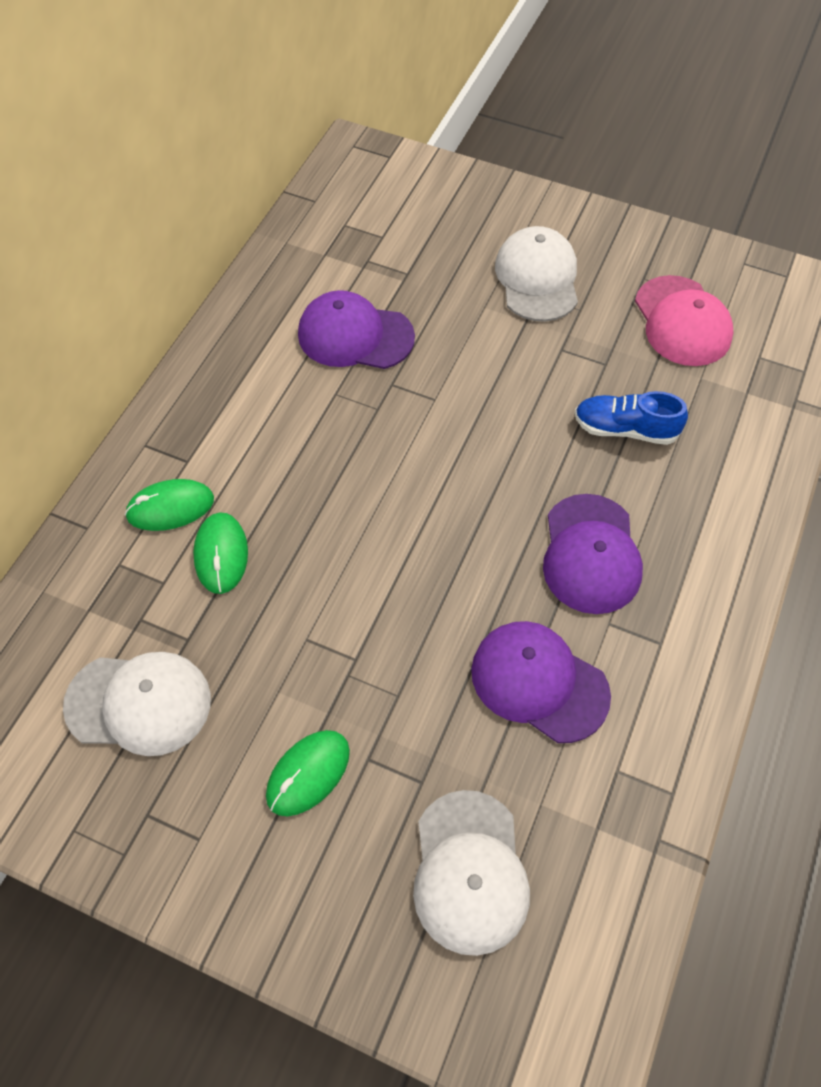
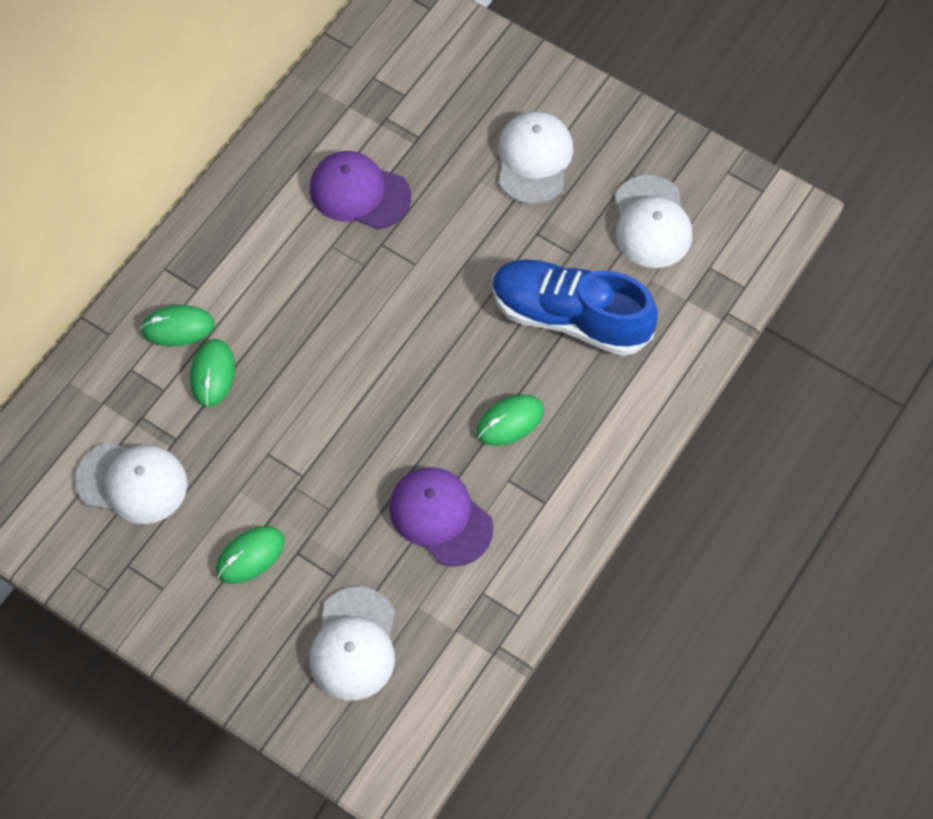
camera: 10 degrees right, 5 degrees up
(591, 554) = (510, 421): purple cap -> green mouse
(625, 429) = (570, 317): blue shoe -> blue shoe, size x1.85
(682, 321) = (651, 222): pink cap -> white cap

